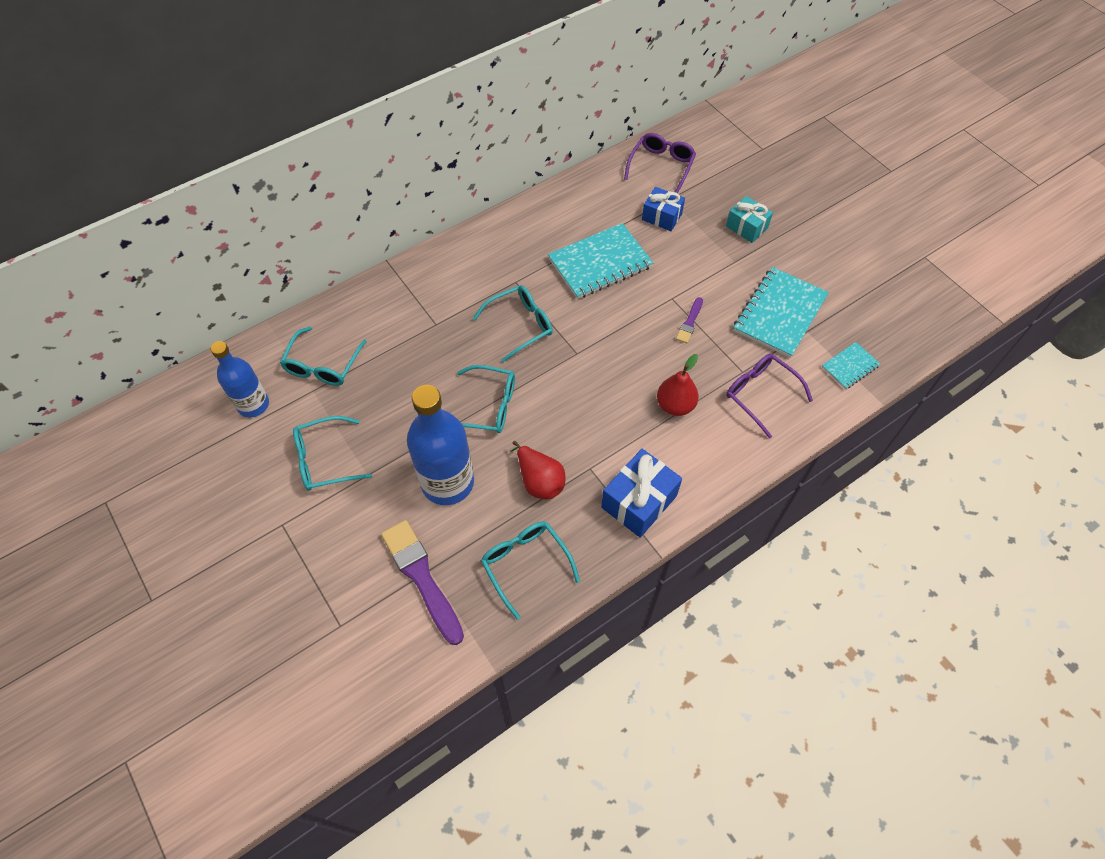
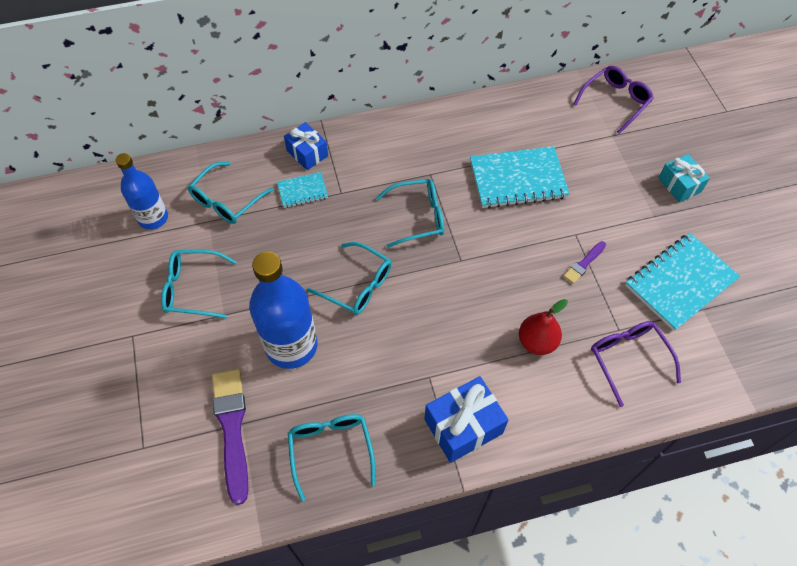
camera: 20 degrees right, 0 degrees up
(539, 481) = (376, 373): red pear -> none
(662, 217) = (596, 151): blue gift -> blue gift (307, 153)
(850, 366) = (734, 360): turquoise notebook -> turquoise notebook (302, 191)

